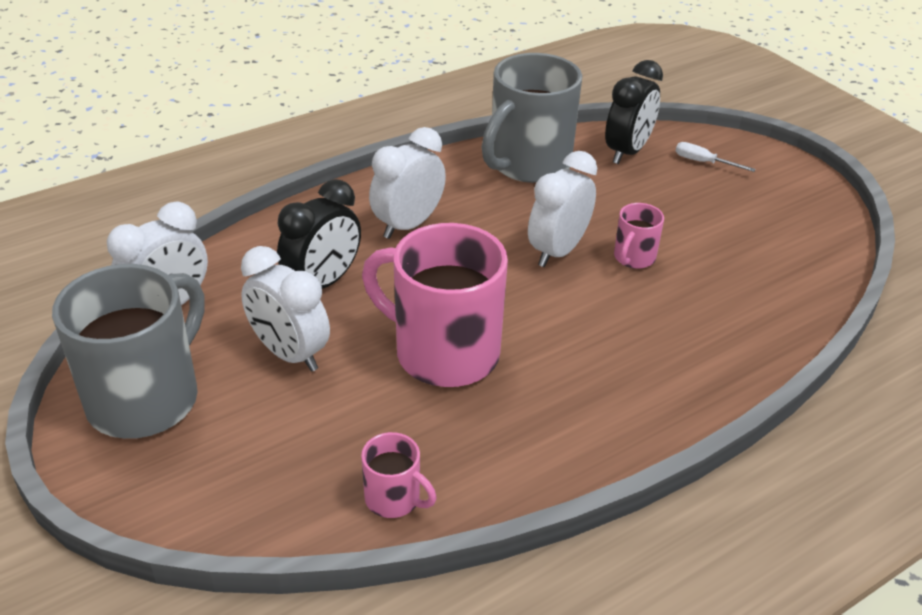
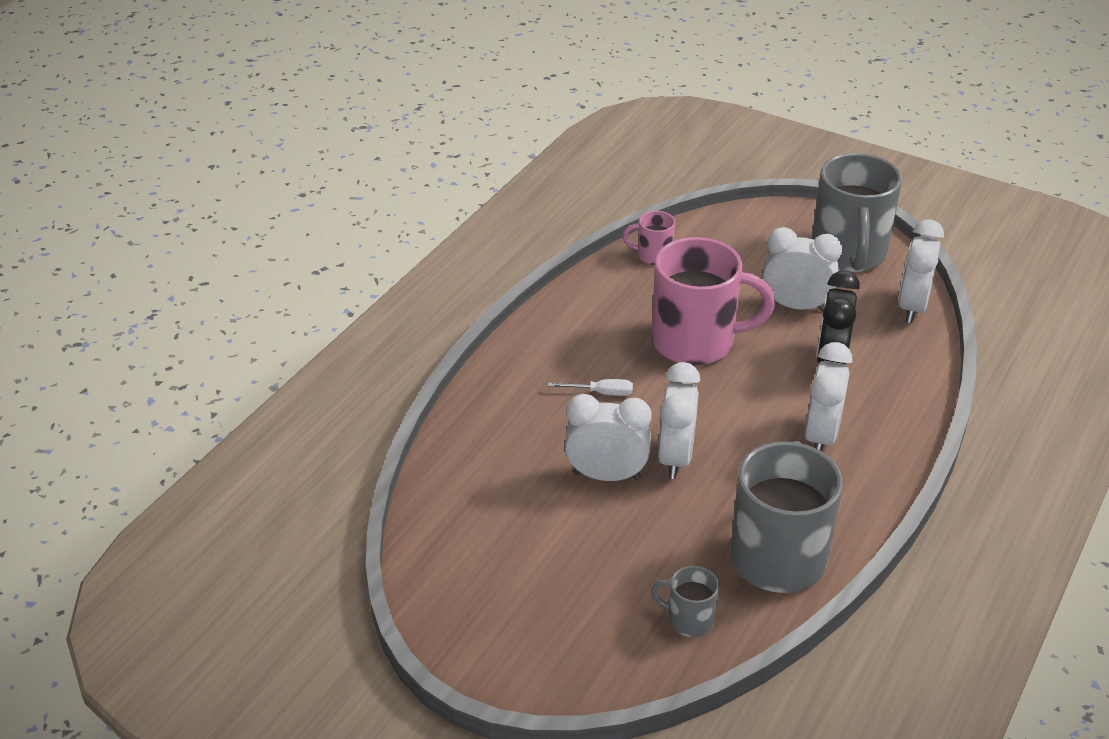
camera: 155 degrees right, 0 degrees up
(627, 152) = (689, 619): black clock -> grey mug
(633, 258) = (606, 475): pink mug -> white clock
(703, 162) = (597, 637): white screwdriver -> white screwdriver (601, 393)

